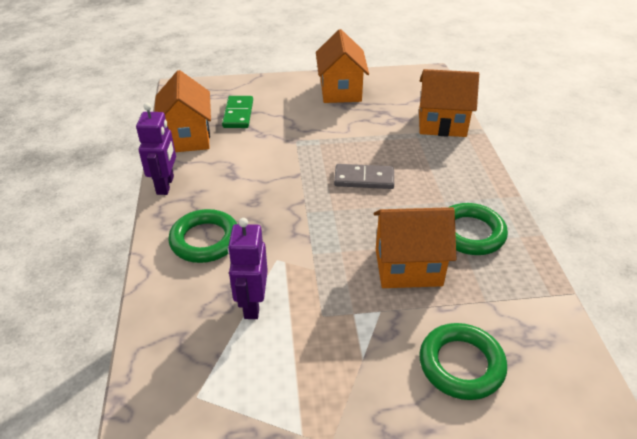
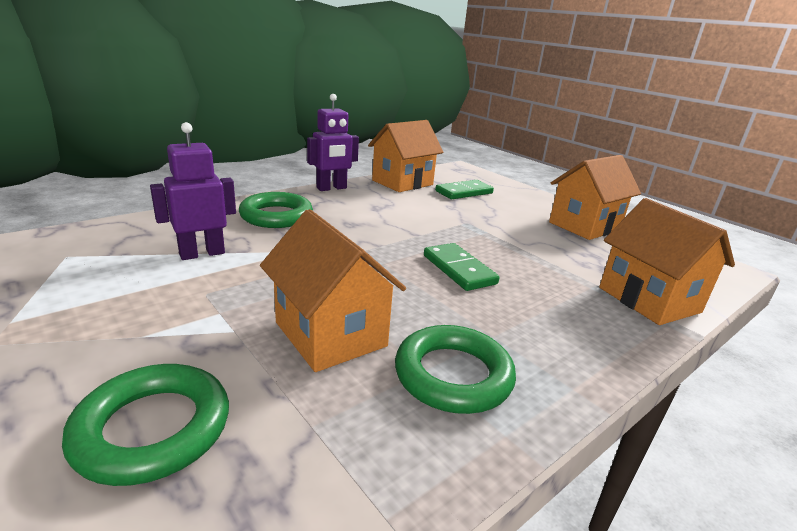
camera: 55 degrees right, 15 degrees down
(364, 179) = (458, 269): grey domino -> green domino

